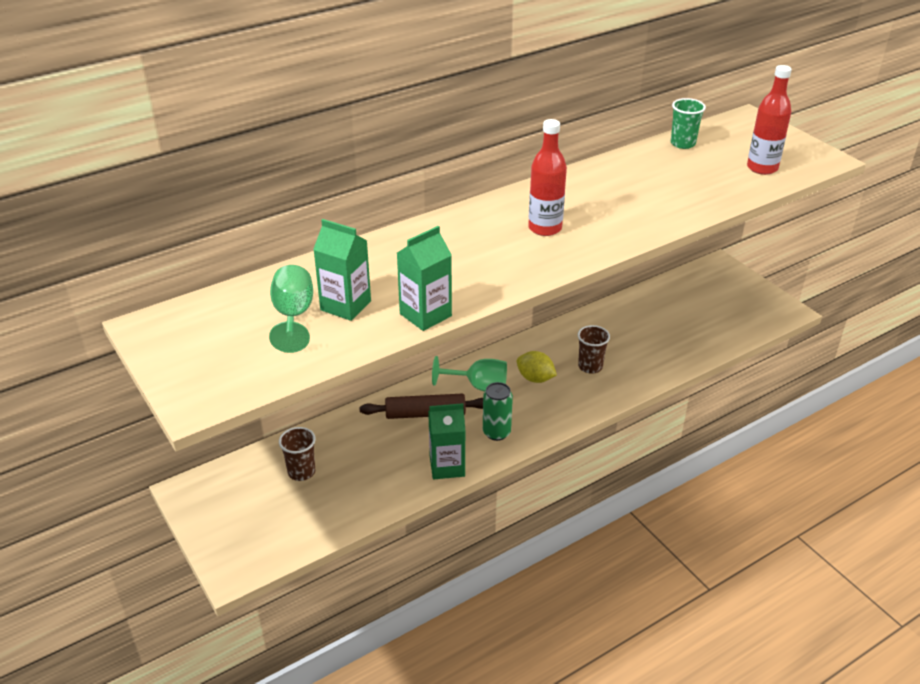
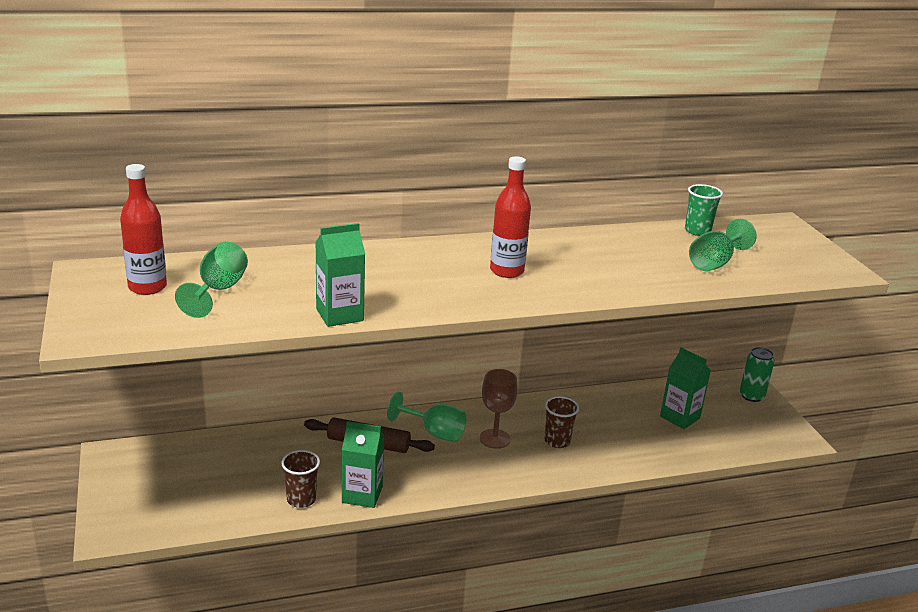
camera: 15 degrees right, 10 degrees down
(301, 472) = (222, 465): brown cup -> brown cup (301, 499)
(345, 305) = (271, 292): green carton -> green carton (680, 417)
(496, 432) = (428, 477): green can -> green can (751, 396)
(535, 378) = (495, 439): yellow lemon -> brown goblet
(716, 176) = (714, 263): none -> green goblet
(762, 168) = (768, 265): red bottle -> red bottle (147, 287)

